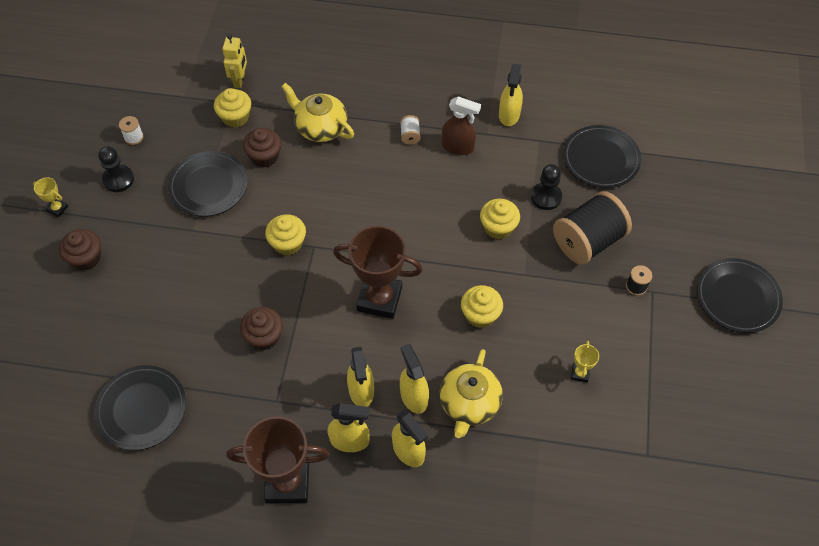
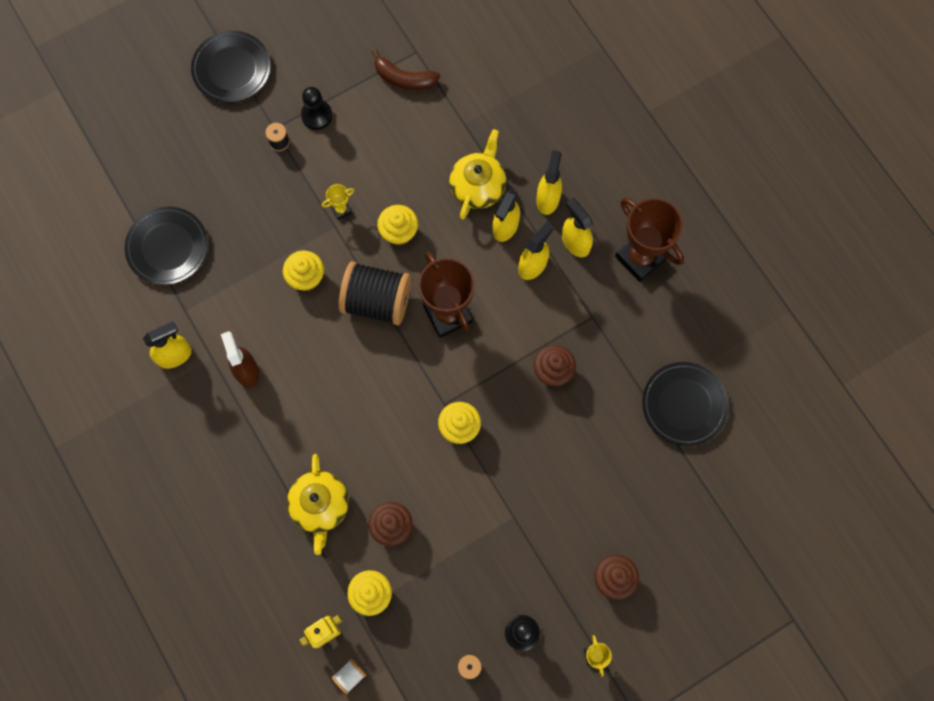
camera: 130 degrees left, 15 degrees up
(209, 186) = (462, 545): black plate -> none
(410, 135) = (266, 421): white spool -> white spool (350, 676)
(469, 404) = (478, 186): yellow teapot -> yellow teapot turned 45 degrees counterclockwise
(546, 197) = (244, 263): black pawn -> black pawn (317, 115)
(580, 373) = (389, 132): yellow trophy -> yellow trophy (341, 210)
(588, 241) = (264, 202): black spool -> black spool (377, 301)
(626, 423) = (404, 78): none -> brown banana

